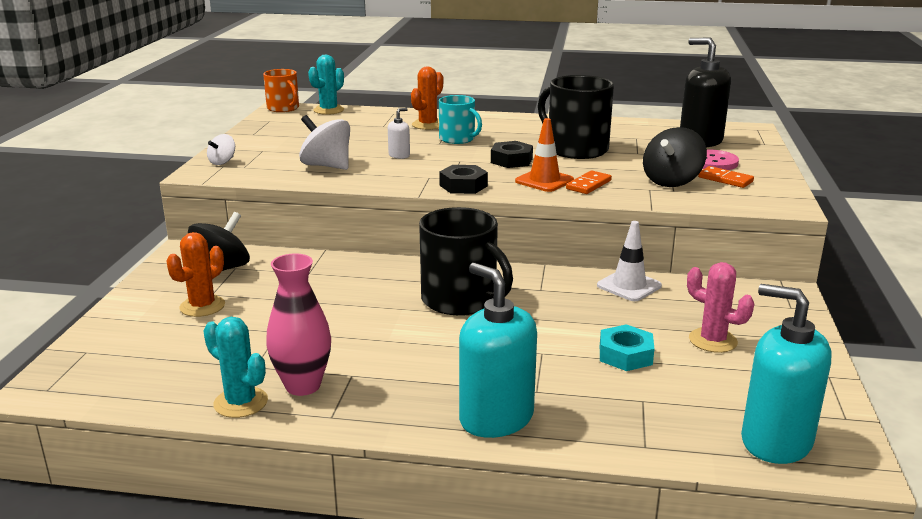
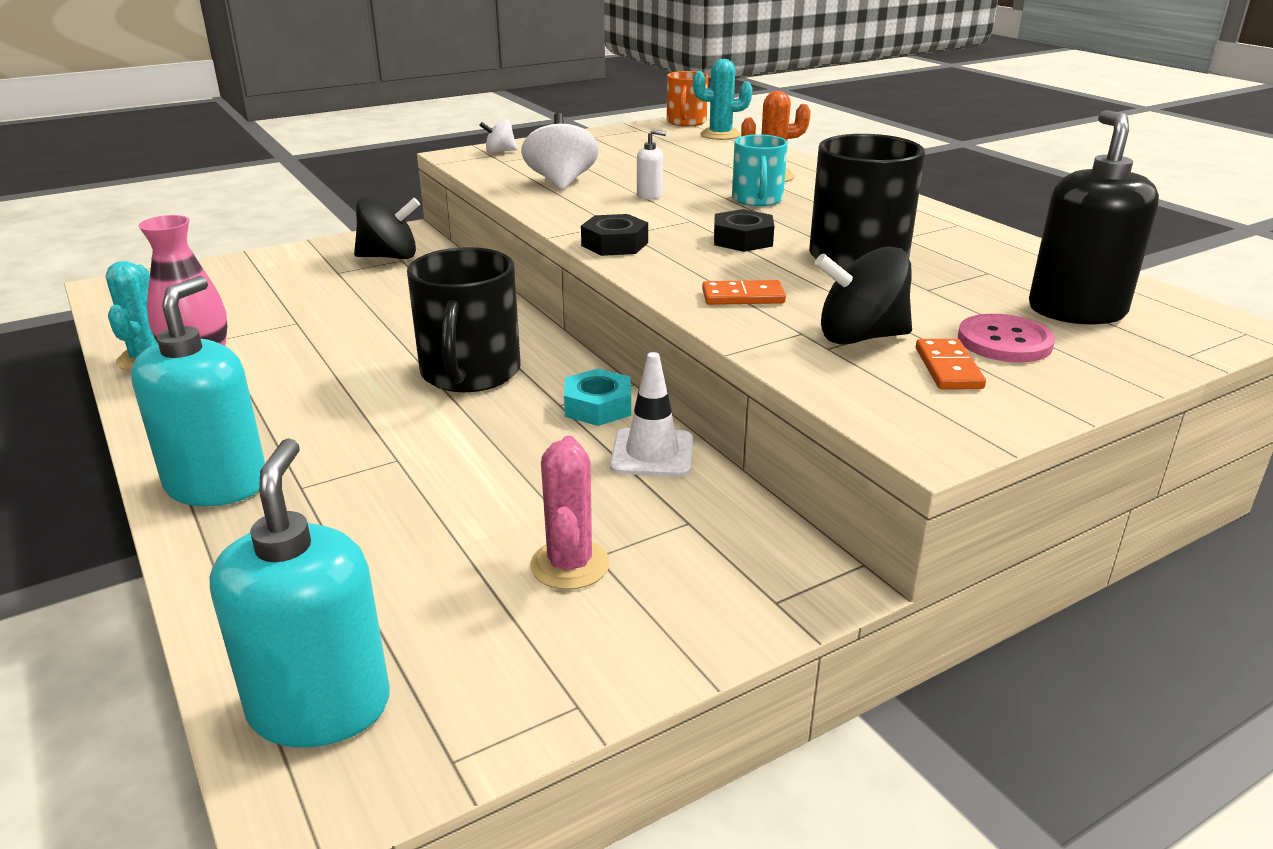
camera: 50 degrees right, 5 degrees up
(202, 306) = (309, 278): orange cactus -> none
(544, 181) = (709, 272): orange traffic cone -> none
(625, 355) = (451, 513): turquoise nut -> turquoise nut (597, 406)

